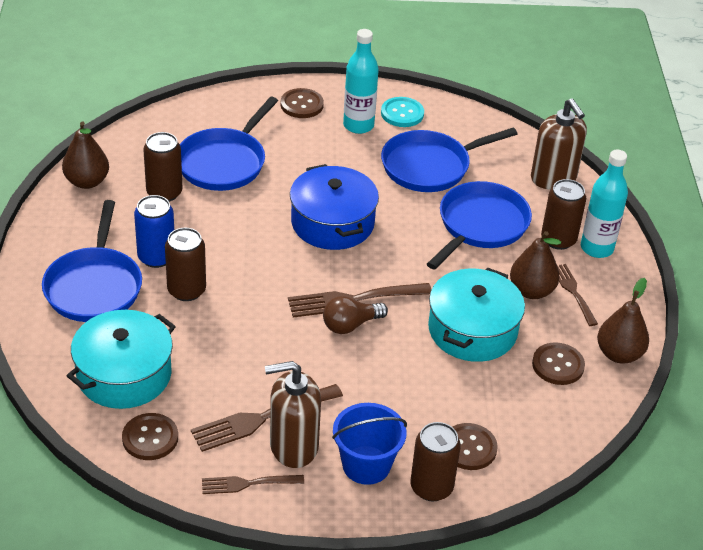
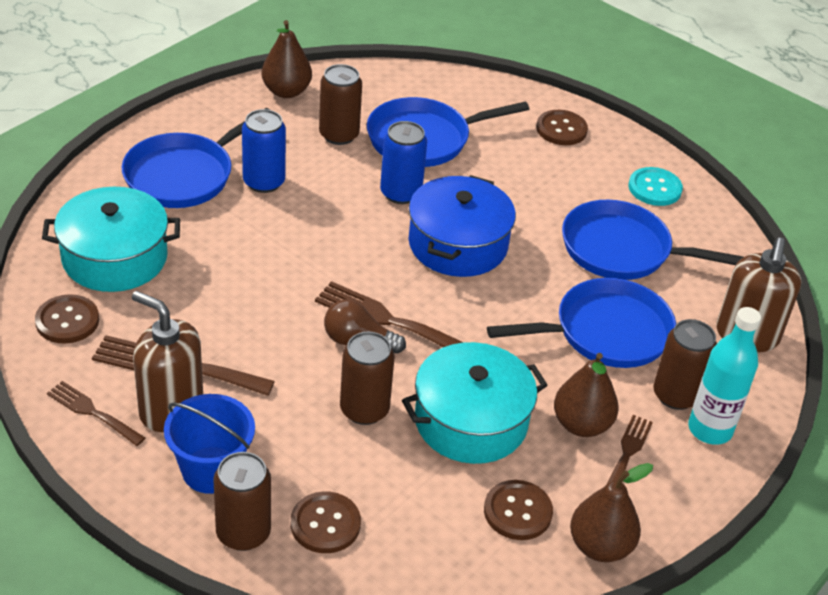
camera: 40 degrees right, 0 degrees up
(186, 290) = (253, 223): brown can -> brown can (364, 410)
(256, 210) = (400, 193): none -> blue can
(358, 125) = (595, 175): turquoise bottle -> none

